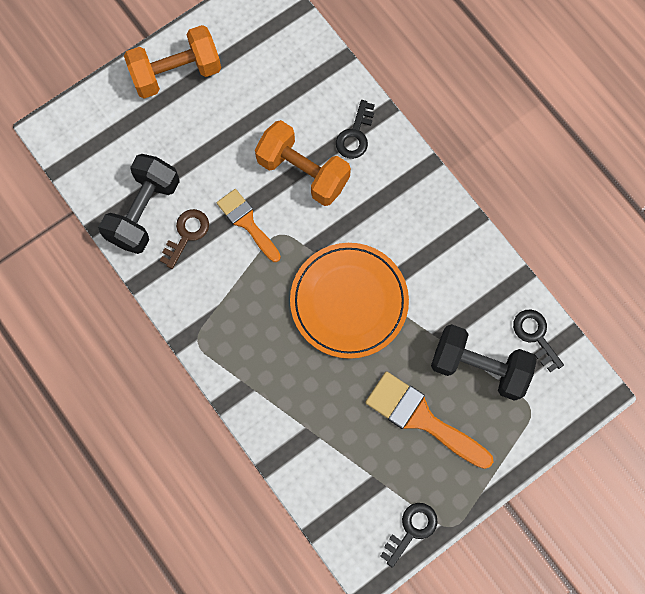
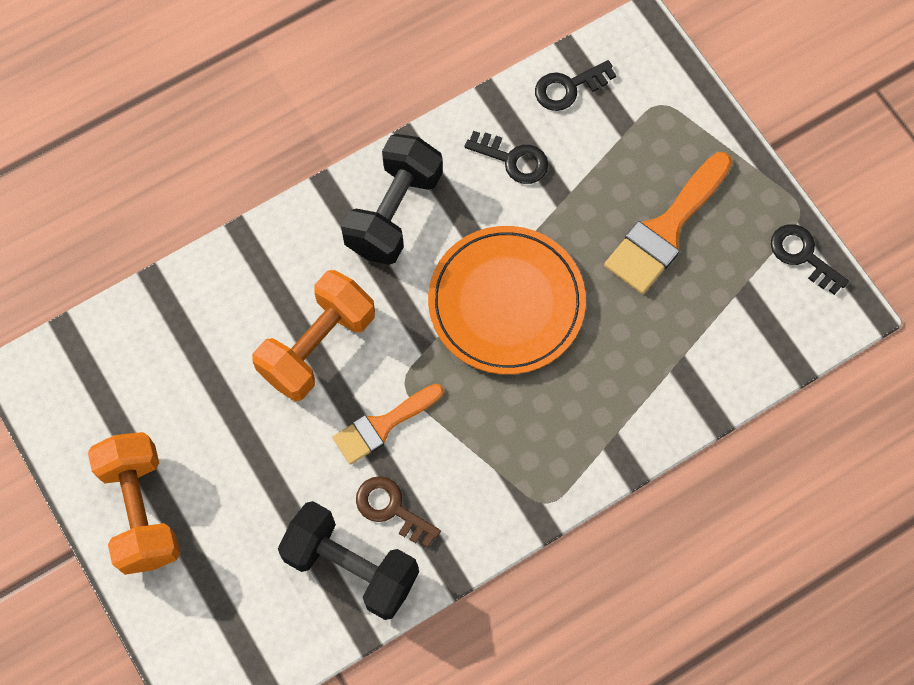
camera: 85 degrees left, 5 degrees down
(355, 135) = (271, 273): black key -> black key (513, 159)
(478, 367) = (603, 156): black dumbbell -> black dumbbell (394, 212)

